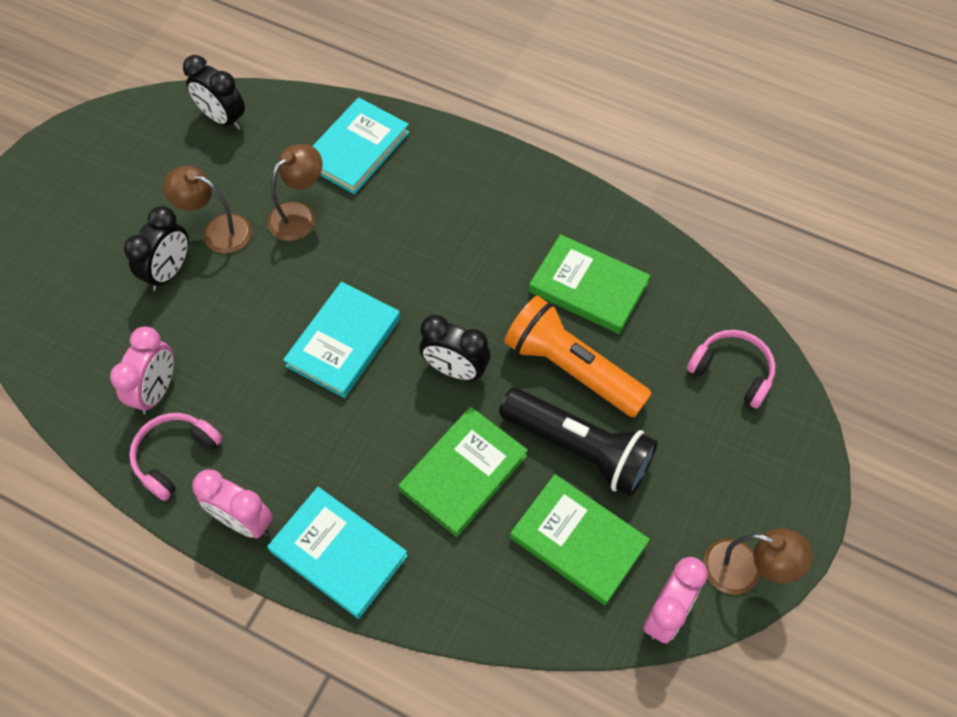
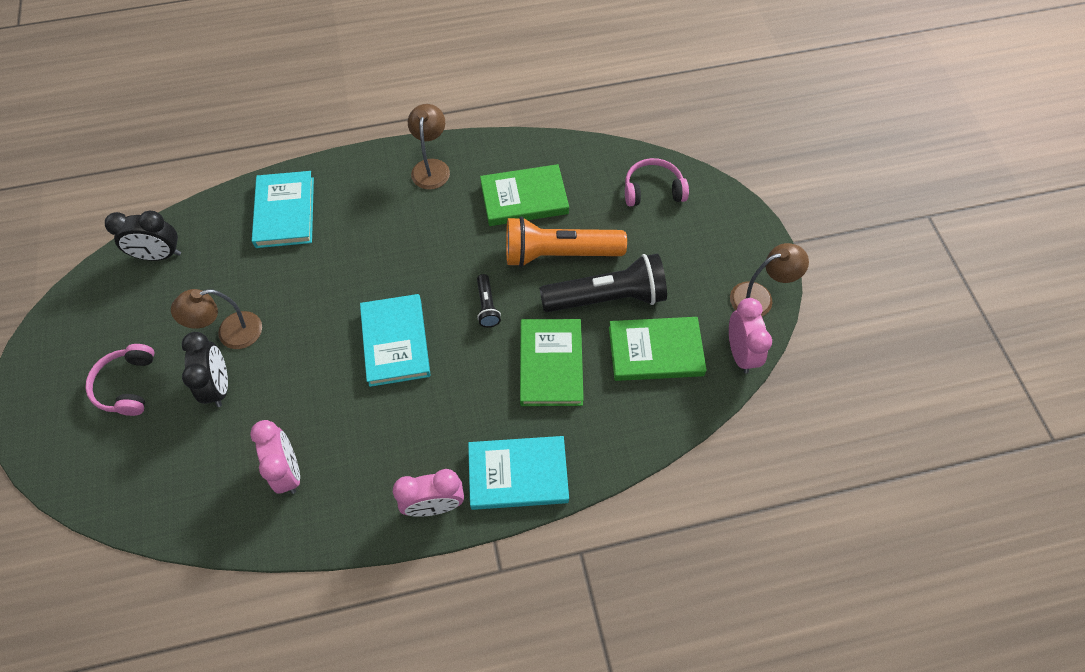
camera: 40 degrees left, 0 degrees up
(175, 456) = (344, 503): pink headphones -> pink headphones (127, 385)
(299, 215) = (284, 282): brown lamp -> brown lamp (431, 167)
(455, 369) = (487, 306): black clock -> black flashlight

